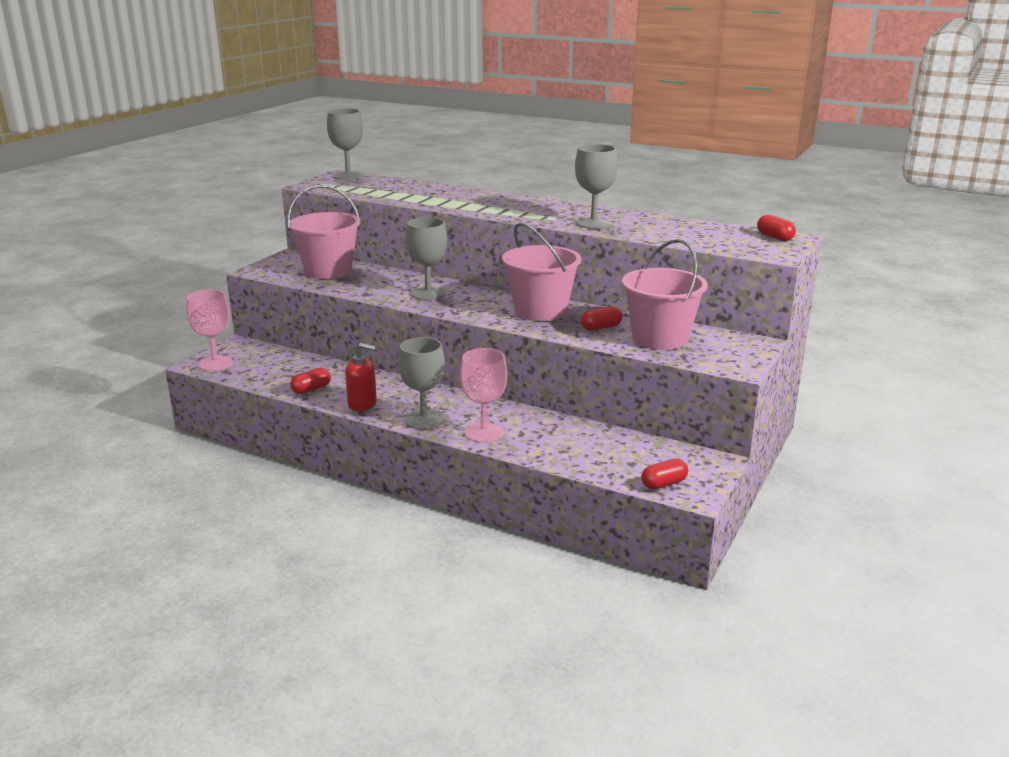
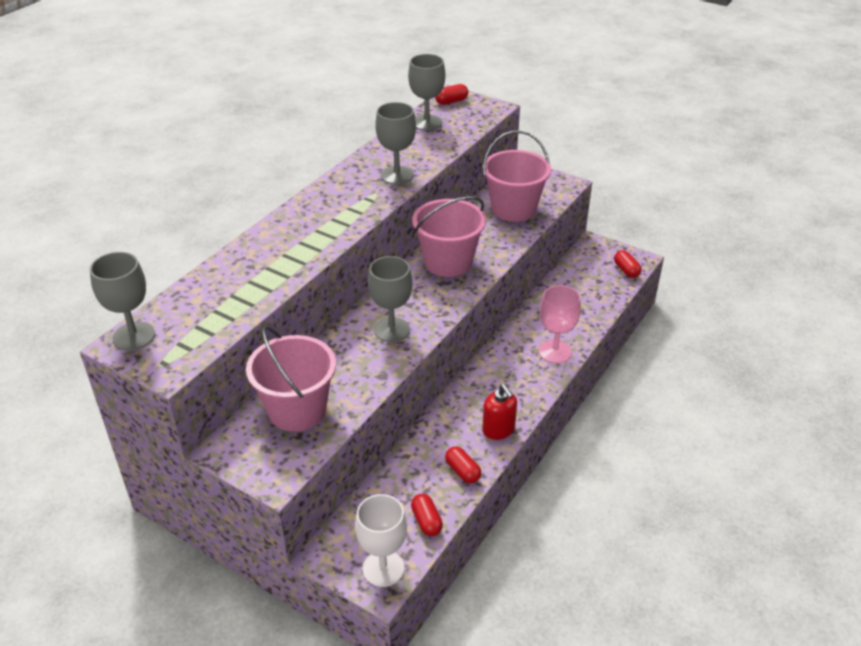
camera: 85 degrees left, 15 degrees up
(215, 363) = (383, 568): pink goblet -> white goblet
(362, 404) = (498, 430): red soap dispenser -> red soap dispenser turned 135 degrees clockwise
(424, 420) = (531, 387): grey goblet -> grey goblet (427, 122)
(601, 327) = (490, 234): red capsule -> red capsule (426, 521)

